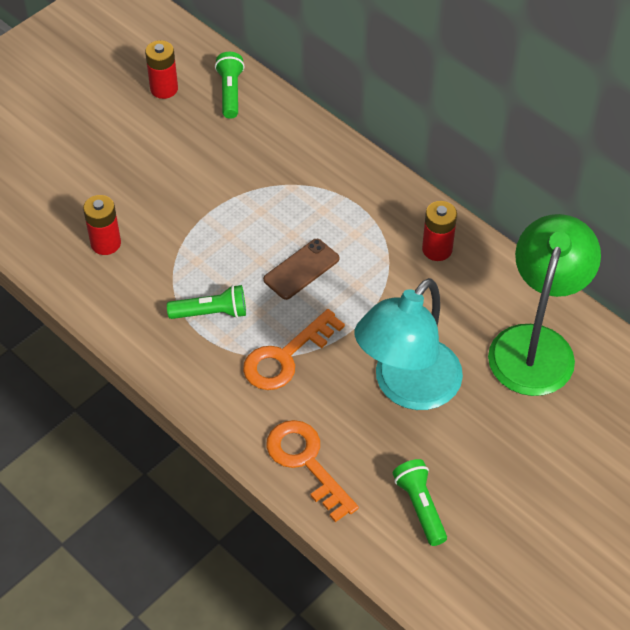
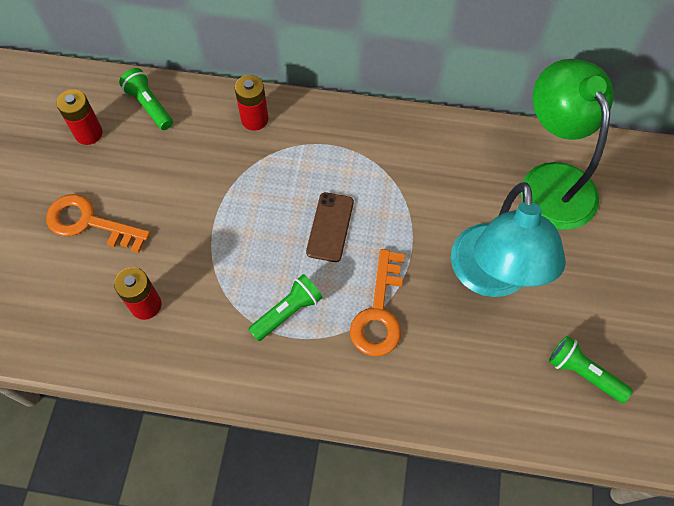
camera: 35 degrees left, 10 degrees up
(306, 462) = (470, 396): orange key -> orange key (89, 223)
(437, 249) = (419, 146): red battery -> red battery (254, 119)

